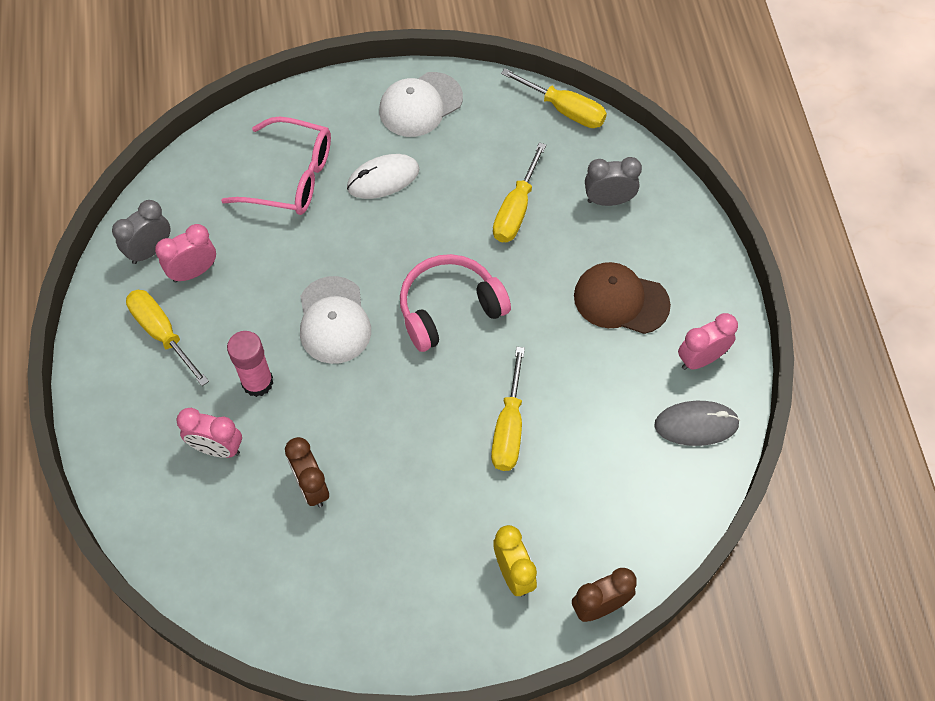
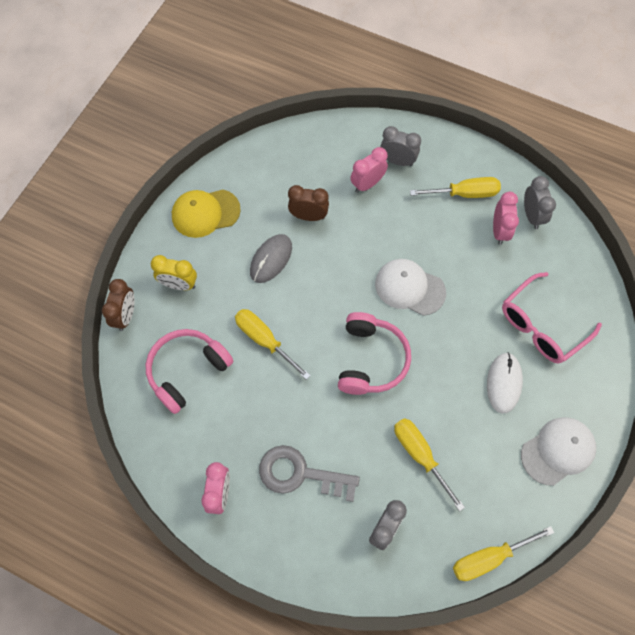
camera: 125 degrees right, 5 degrees up
(158, 434) = (397, 161): none -> grey clock
(257, 382) = (395, 224): pink glue stick -> none
(393, 617) = (205, 213): none -> yellow cap
(420, 105) = (558, 451): white cap -> white cap turned 60 degrees clockwise
(607, 484) = (187, 371): none -> pink headphones
(621, 300) = (300, 473): brown cap -> grey key
(696, 425) = (180, 453): grey mouse -> grey mouse (271, 259)

